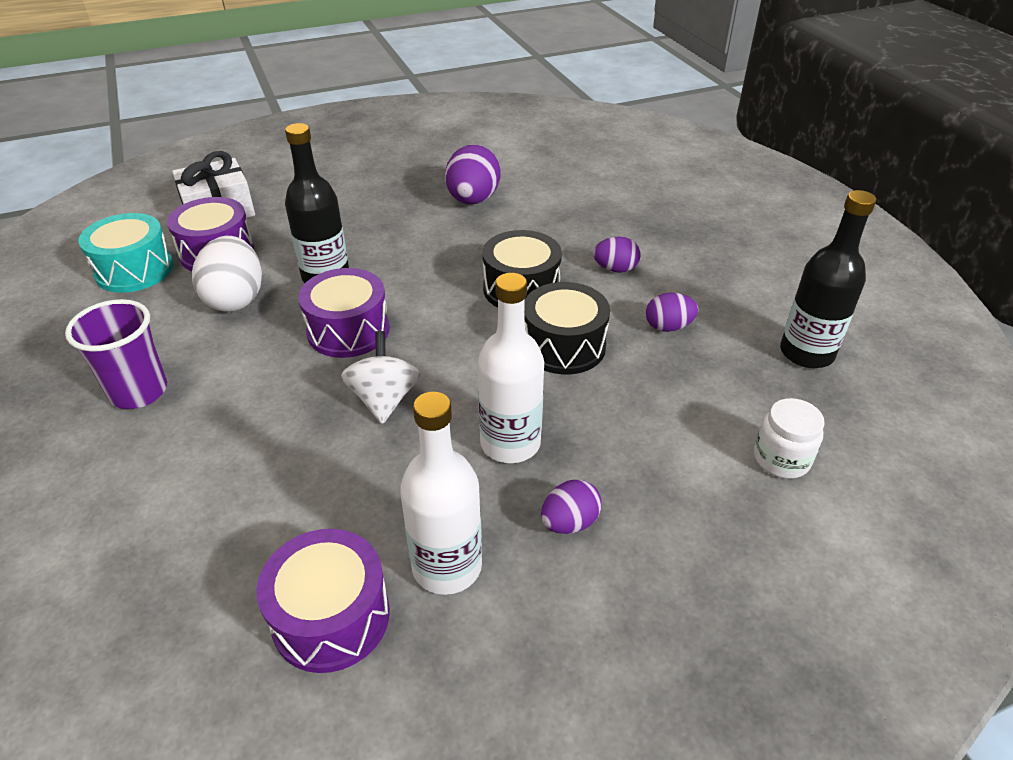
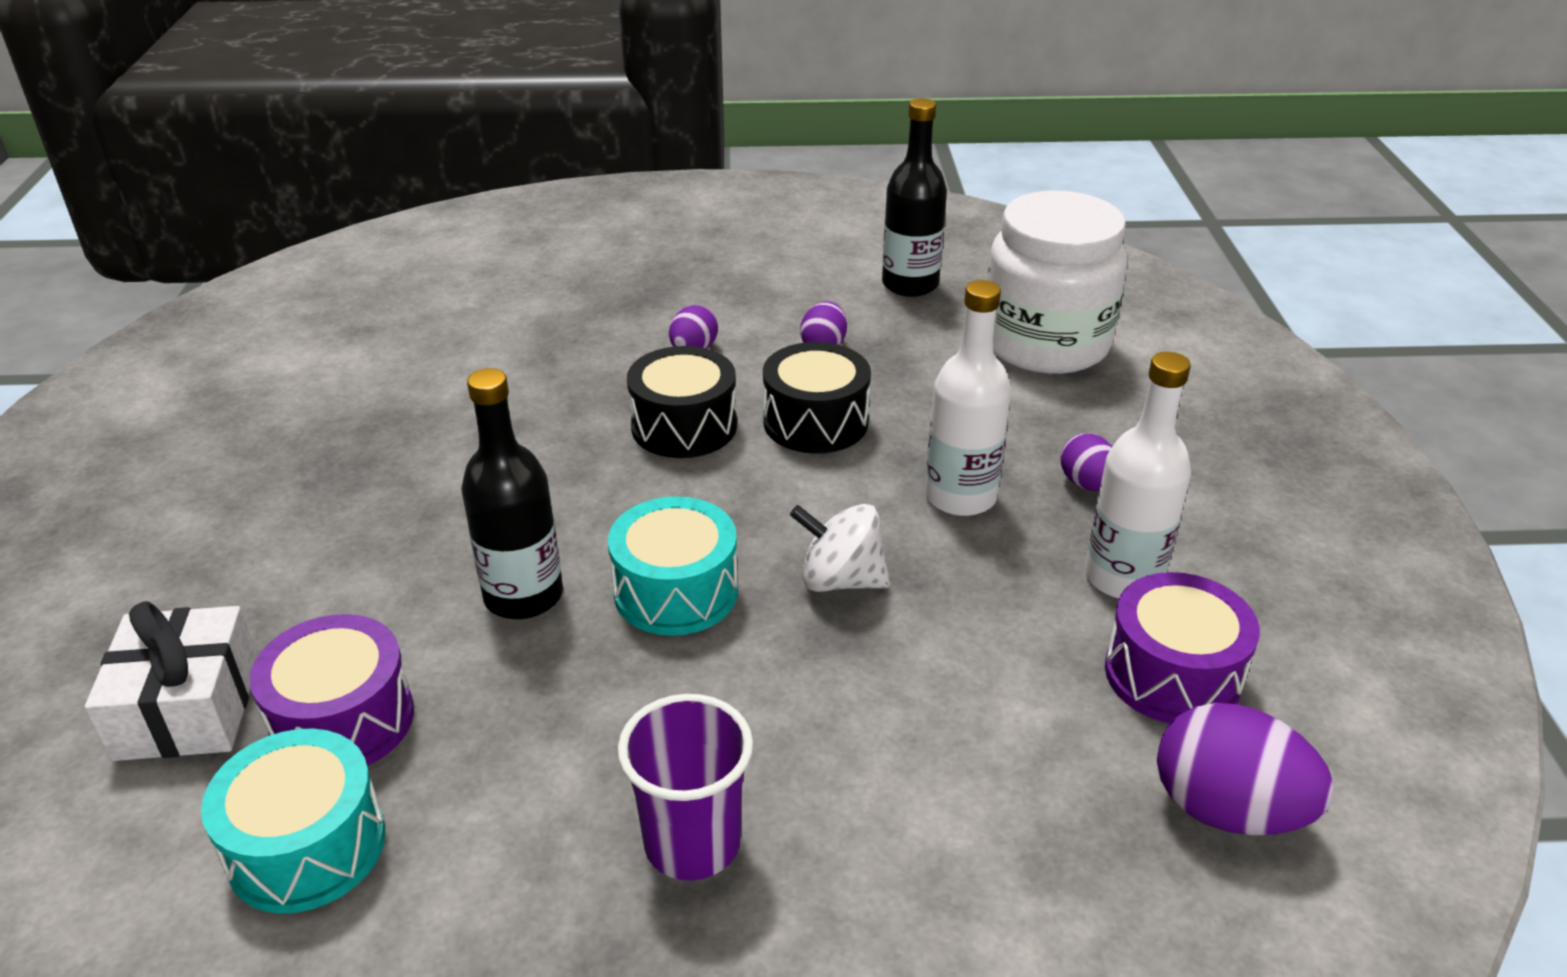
camera: 70 degrees left, 5 degrees down
(235, 299) = (510, 706): white egg -> none
(348, 330) = (676, 591): purple drum -> turquoise drum
(473, 200) = (436, 419): purple egg -> purple egg (1227, 810)
(781, 459) = (1045, 344): white jar -> white jar, size x2.28

